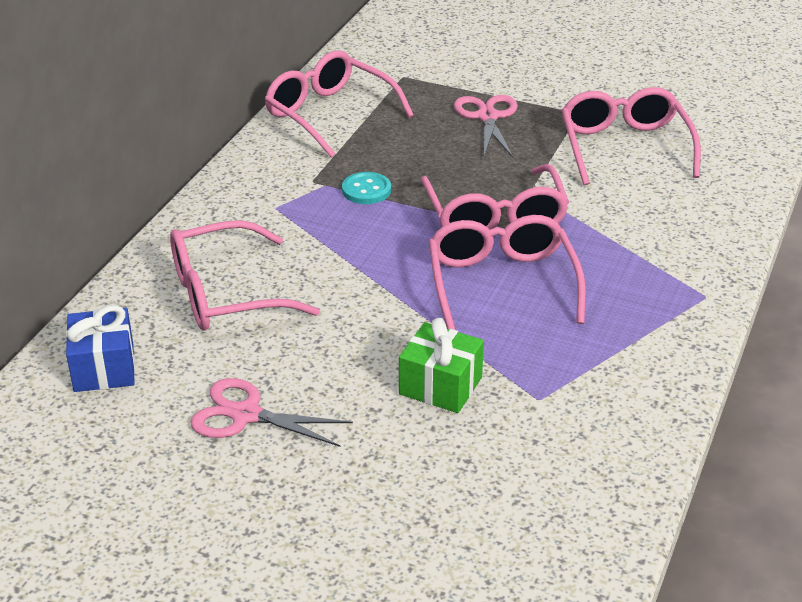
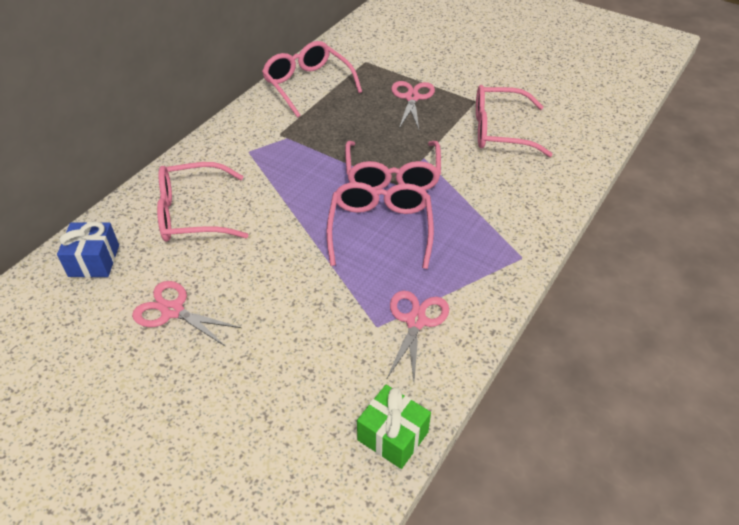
camera: 10 degrees right, 10 degrees up
(366, 190) = (312, 145): turquoise button -> none
(440, 386) = (311, 306): green gift -> green gift (392, 436)
(589, 386) = (416, 321): none -> pink scissors
(624, 147) = (499, 130): pink glasses -> pink glasses turned 90 degrees counterclockwise

